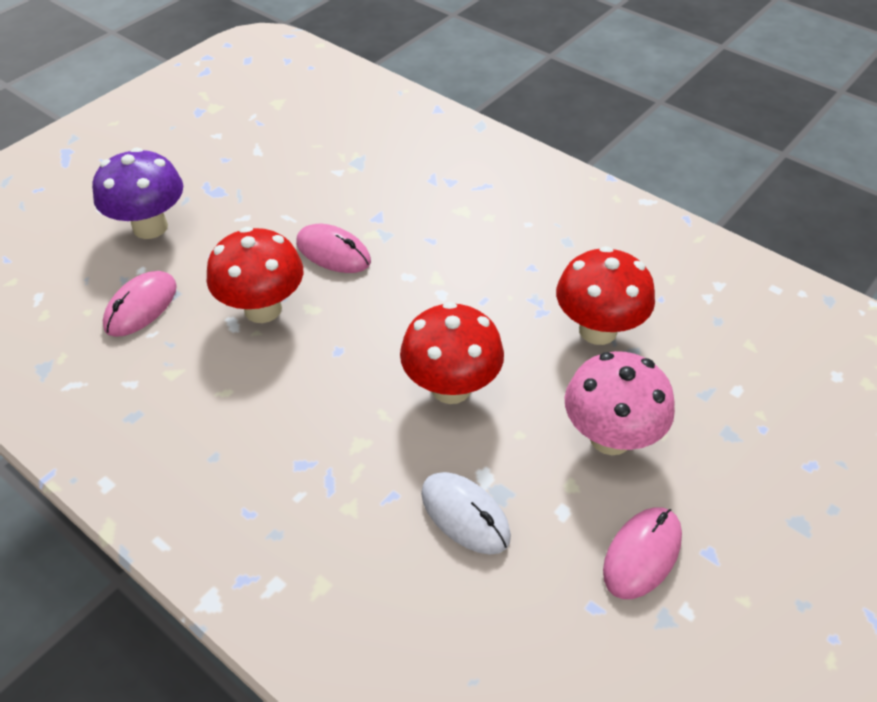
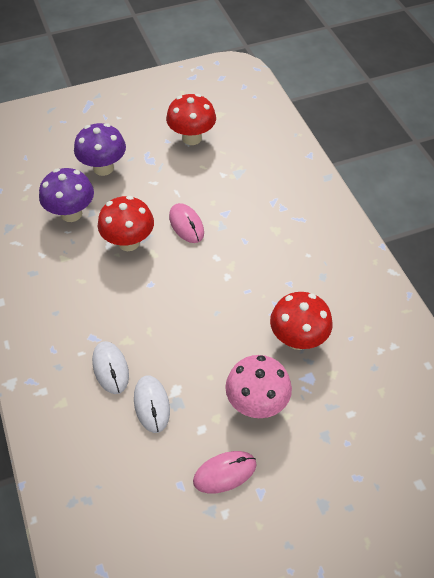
camera: 30 degrees right, 5 degrees up
(141, 307) = (71, 214): pink mouse -> purple mushroom
(363, 495) = (110, 368): none -> white mouse
(451, 387) = (193, 333): red mushroom -> red mushroom (192, 138)

